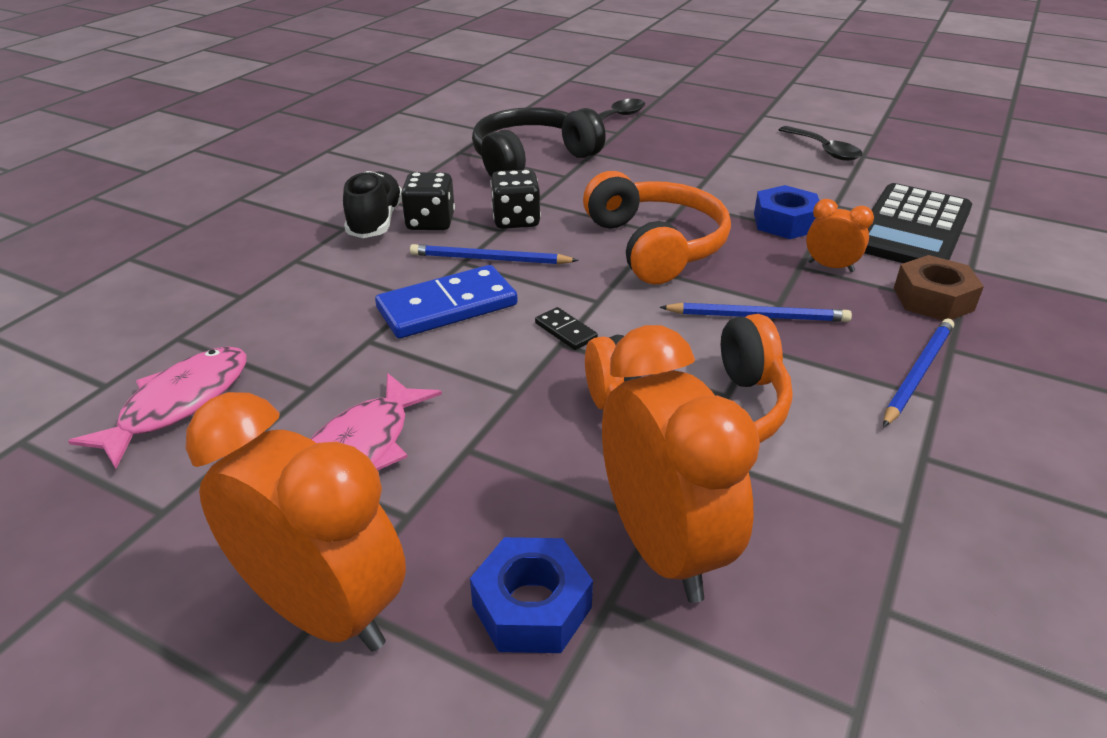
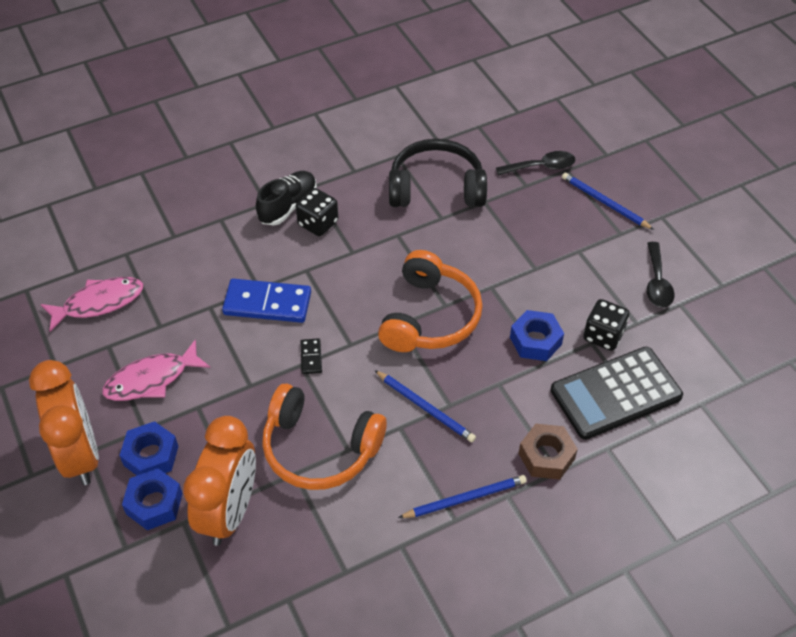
camera: 35 degrees right, 15 degrees up
(456, 544) = (151, 455): none -> blue nut
(489, 259) = (322, 276): blue pencil -> blue pencil (604, 202)
(516, 220) = (369, 247): black dice -> black dice (603, 335)
(830, 267) = (516, 395): orange clock -> none

